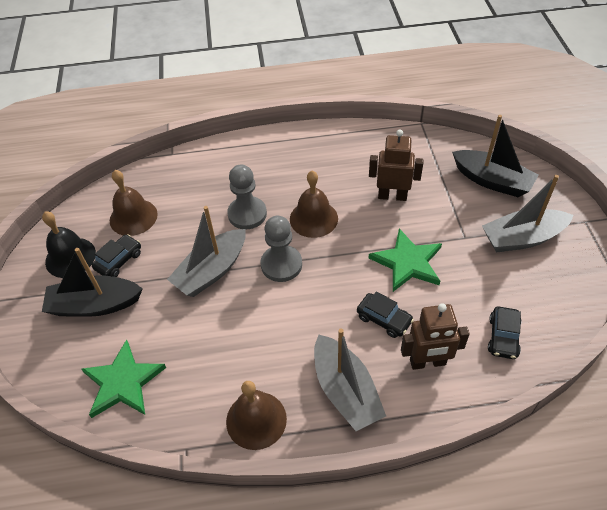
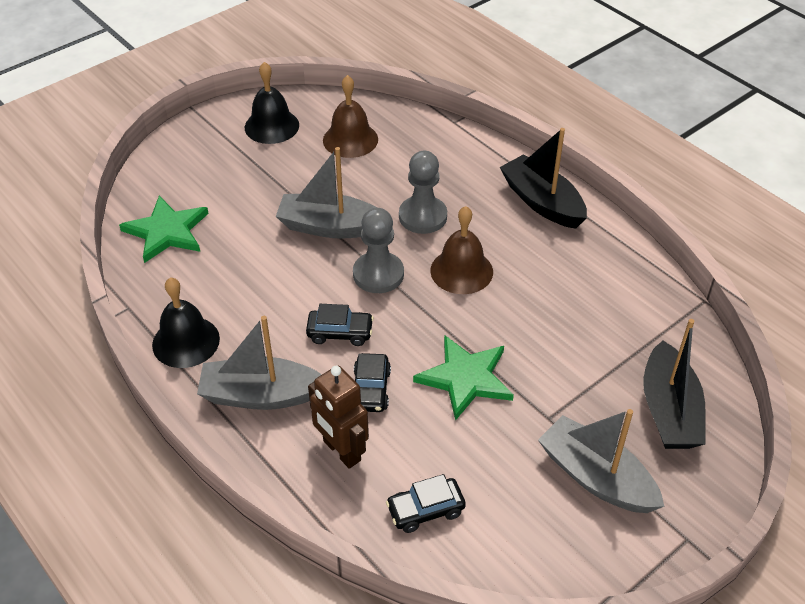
camera: 55 degrees right, 5 degrees down
(95, 305) = (232, 170): black boat -> black boat (542, 202)
(119, 261) = (292, 158): black car -> black car (340, 333)
(256, 420) = (186, 341): brown bell -> black bell
(345, 390) = (260, 395): grey boat -> grey boat turned 60 degrees clockwise
(392, 196) = (554, 323): brown robot -> none

